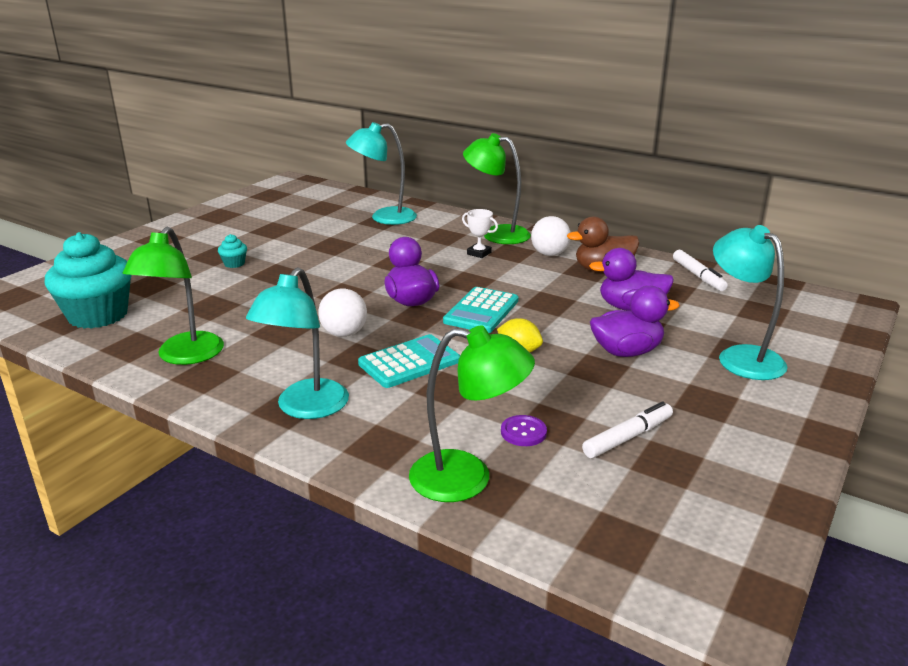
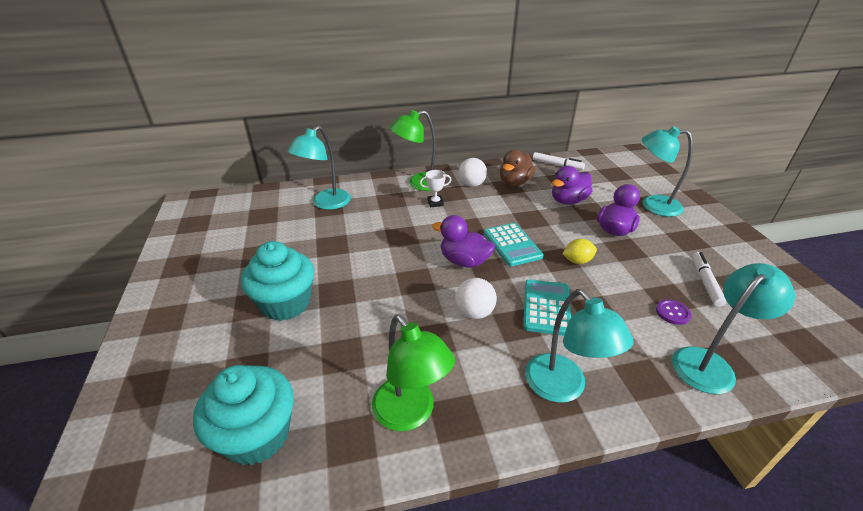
camera: 45 degrees left, 10 degrees up
(234, 264) = (285, 303): turquoise cupcake -> turquoise cupcake, size x2.44
(467, 478) = (709, 363): green lamp -> turquoise lamp

